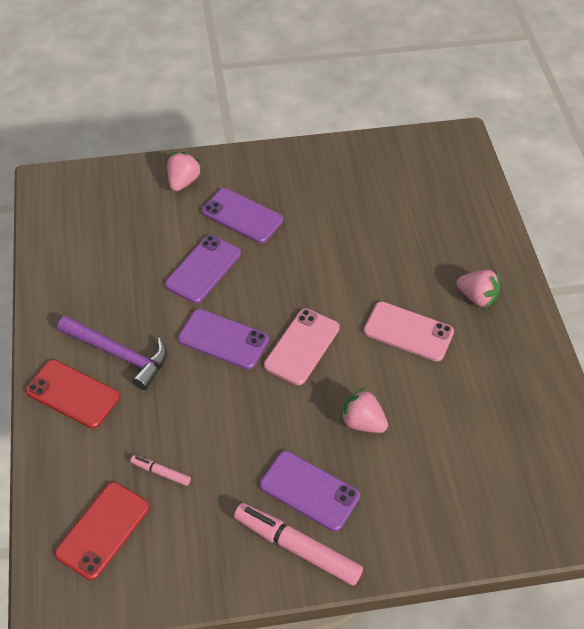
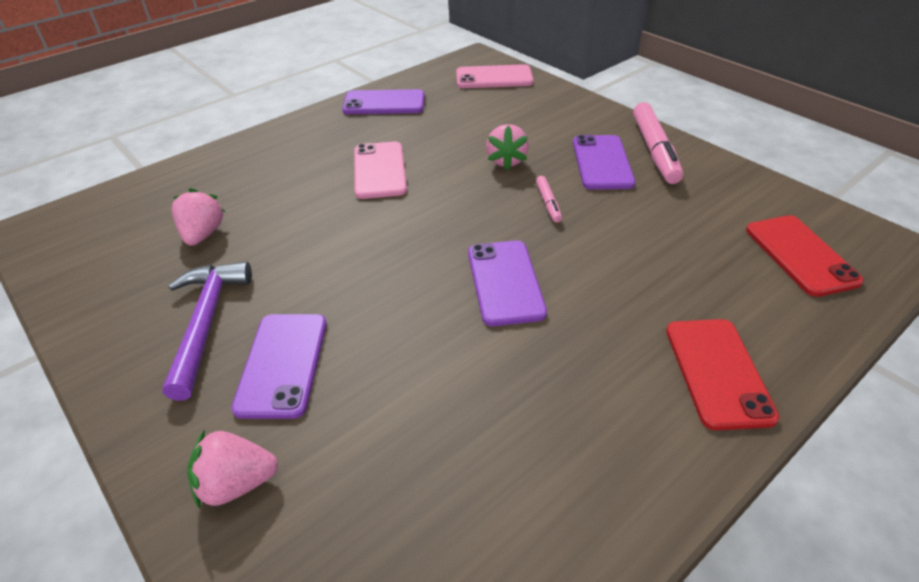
camera: 120 degrees left, 10 degrees down
(103, 530) = (800, 255): red phone -> red phone turned 75 degrees clockwise
(119, 354) = (619, 362): purple hammer -> purple hammer (206, 323)
(161, 472) = (701, 248): pink marker -> pink marker (548, 203)
(203, 269) = (413, 354): purple phone -> purple phone (384, 103)
(302, 346) = (458, 223): pink phone -> pink phone (494, 78)
(477, 297) = (304, 149): pink strawberry -> pink strawberry (203, 234)

